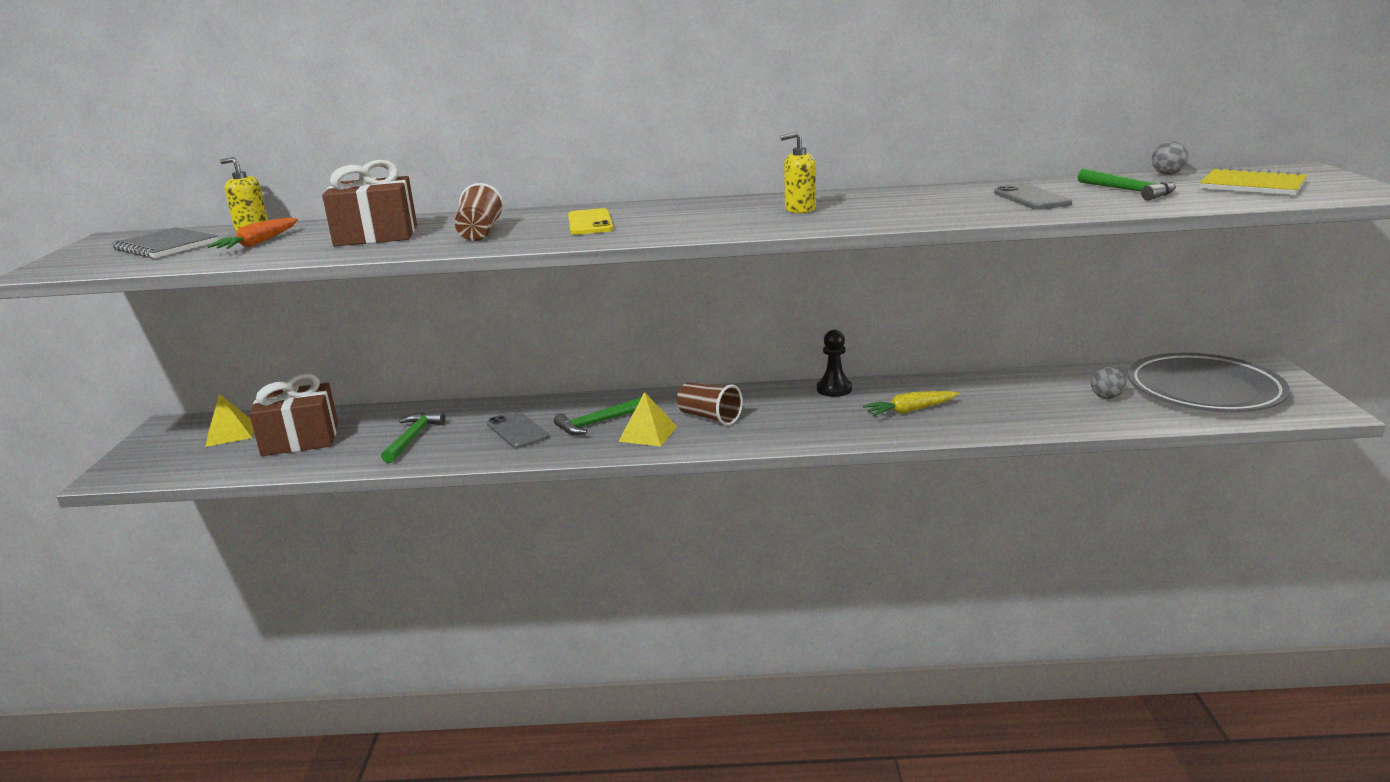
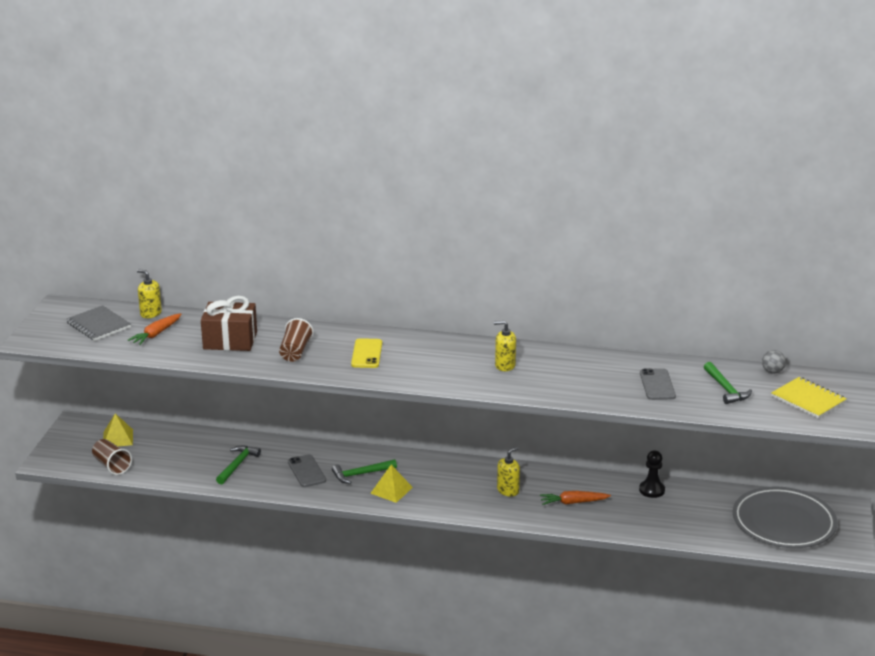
camera: 10 degrees right, 5 degrees up
(300, 439) = (164, 452): brown gift -> none
(709, 417) = (437, 483): brown cup -> brown cup (112, 465)
(812, 411) = (508, 490): none -> yellow soap dispenser
(834, 389) = (532, 473): black pawn -> black pawn (652, 490)
(910, 410) = (573, 502): yellow carrot -> orange carrot
(1106, 397) = (712, 516): grey ball -> none

